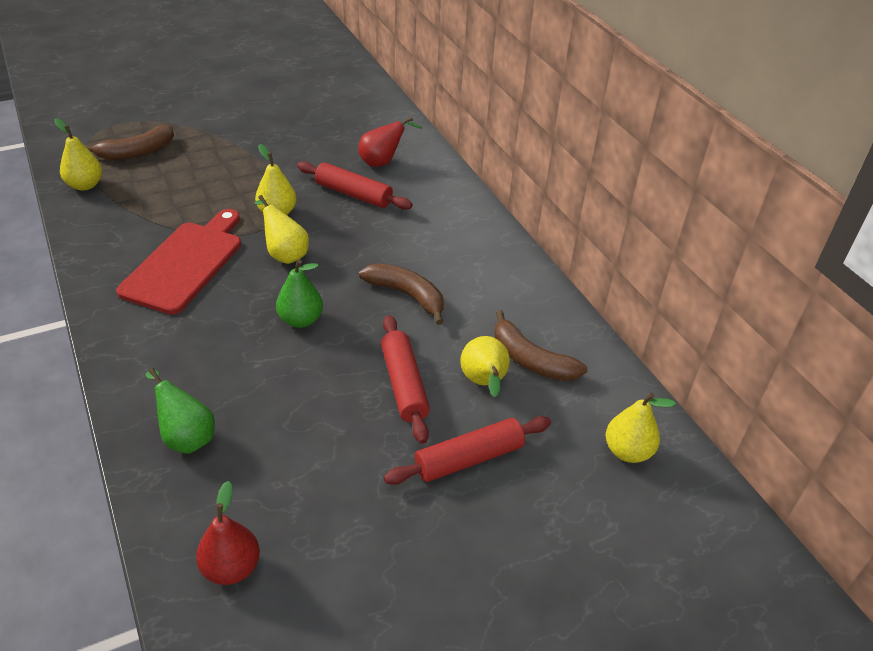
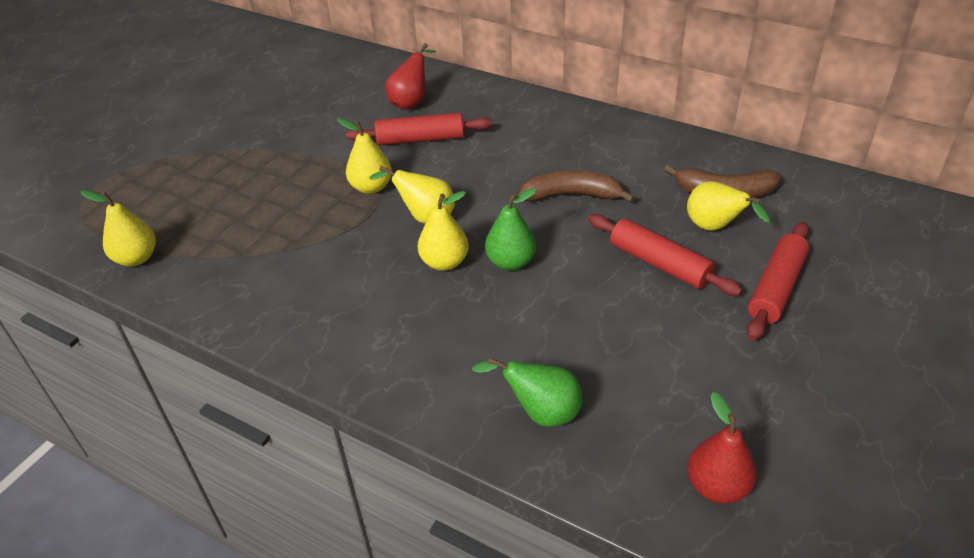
camera: 30 degrees left, 0 degrees up
(136, 152) = (153, 202): brown banana -> none
(185, 263) = (341, 273): red cutting board -> none
(627, 451) = (867, 218): yellow pear -> yellow pear (444, 262)

